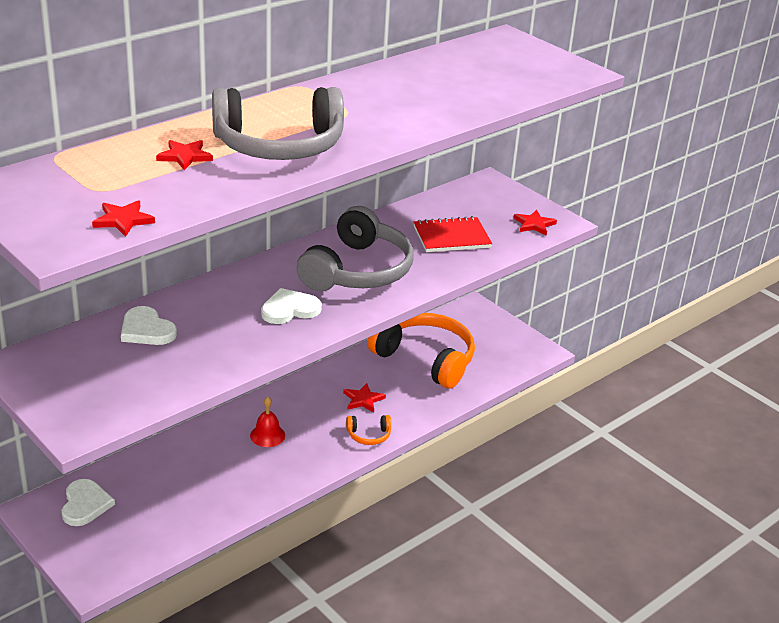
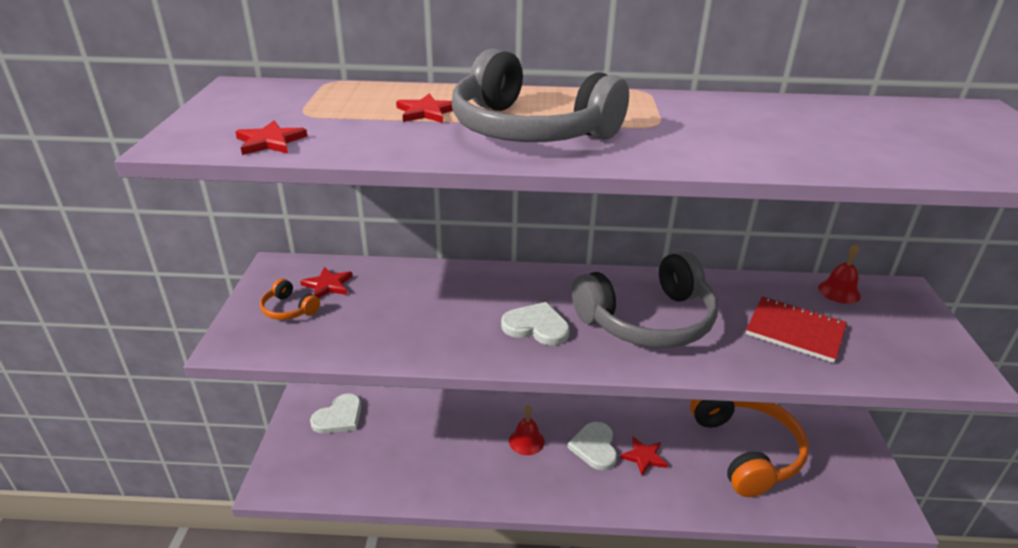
camera: 45 degrees right, 0 degrees up
(146, 330) = (399, 287): white heart -> white heart (594, 447)
(369, 435) = (614, 496): orange headphones -> orange headphones (289, 309)
(452, 198) = (839, 291): none -> red bell
(534, 224) = (922, 361): red star -> red star (328, 285)

